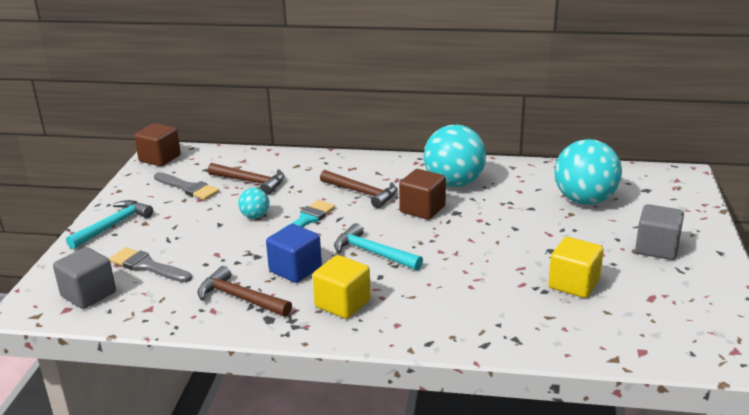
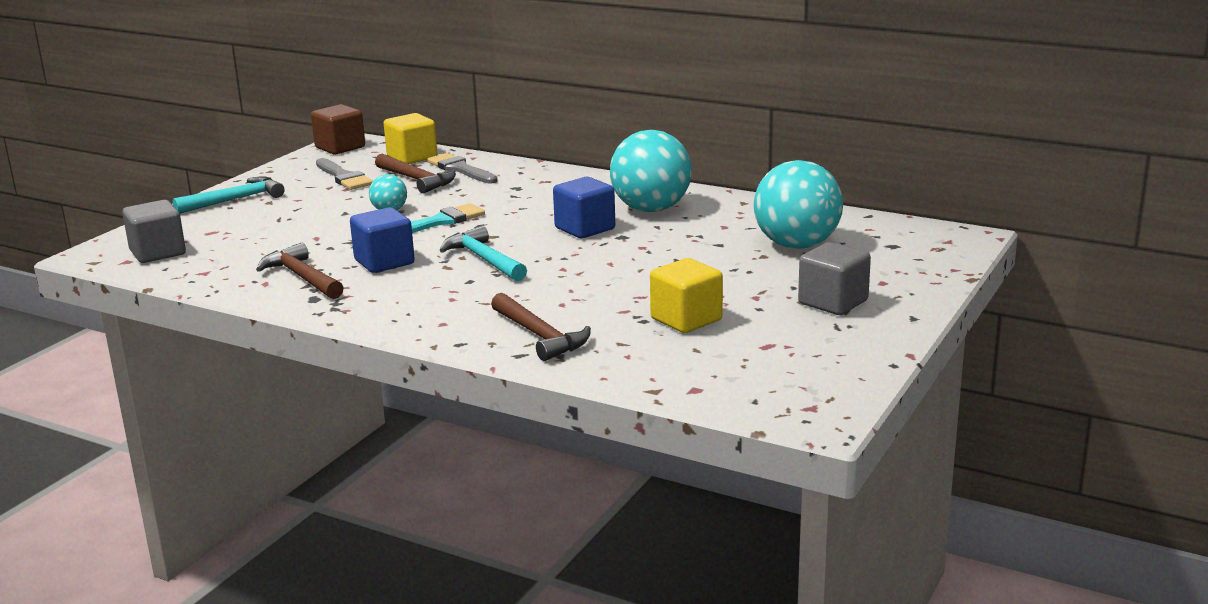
camera: 20 degrees right, 5 degrees down
(147, 266) = (236, 238): grey brush -> grey brush (460, 169)
(342, 304) = (403, 297): yellow cube -> yellow cube (412, 157)
(362, 193) = (531, 205): brown hammer -> brown hammer (540, 336)
(422, 209) = (585, 228): brown cube -> blue cube

